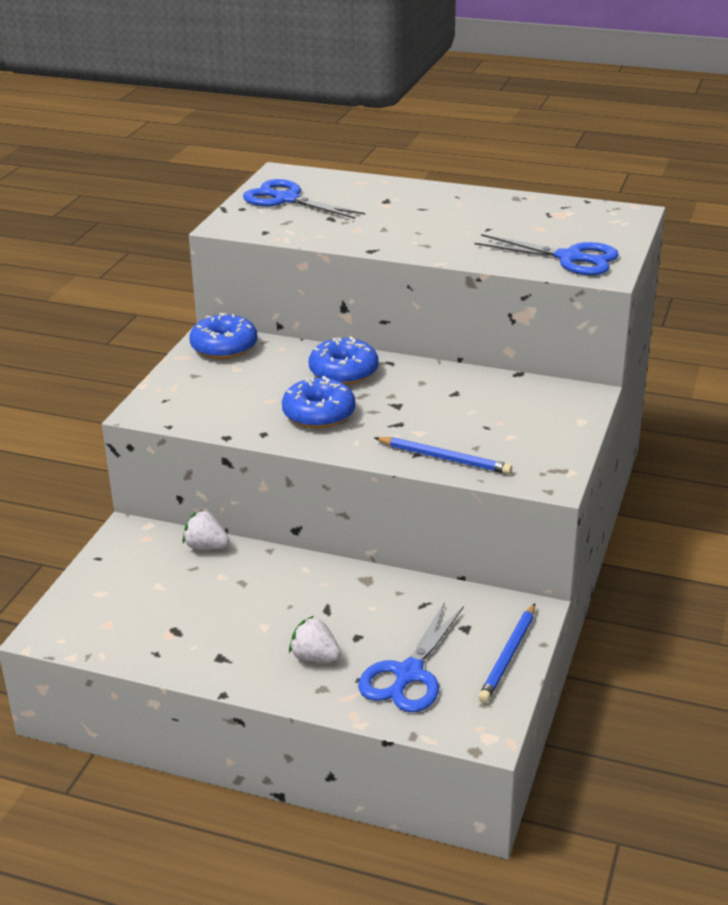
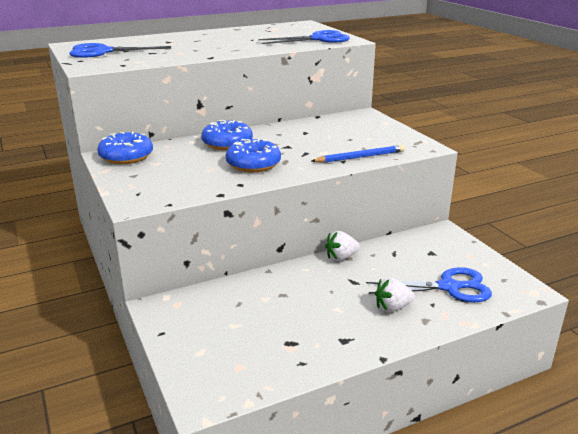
camera: 45 degrees left, 5 degrees down
(206, 547) = (226, 288): white strawberry -> white strawberry (341, 257)
(408, 674) = (449, 287): blue scissors -> blue scissors turned 75 degrees counterclockwise
(509, 655) = (471, 253): blue pencil -> none

